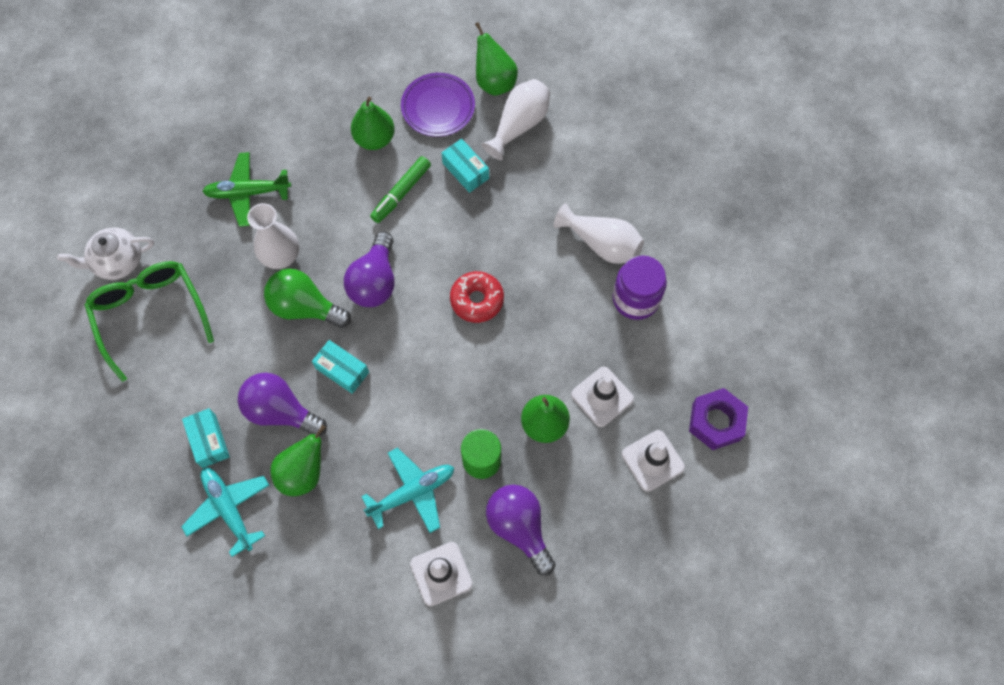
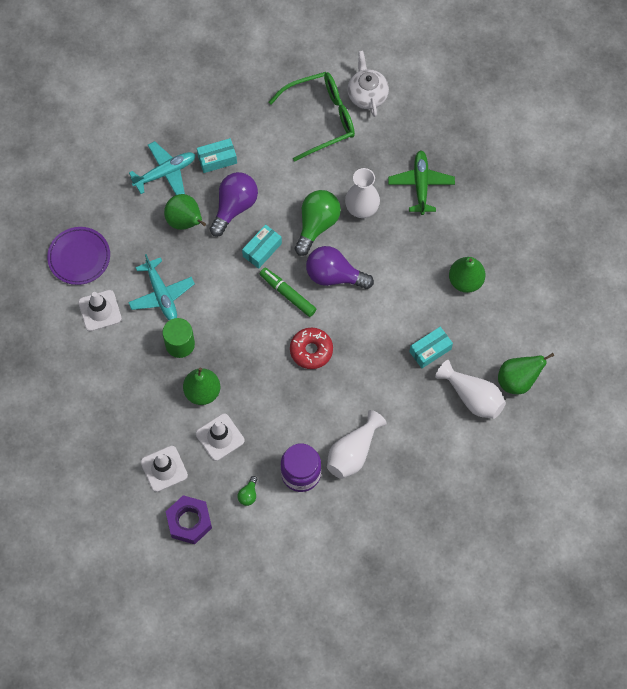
camera: 95 degrees right, 0 degrees up
(401, 193) = (412, 299): green marker -> green marker (287, 294)
(438, 107) = (494, 332): purple plate -> purple plate (79, 257)
(519, 527) = (125, 366): purple light bulb -> none
(670, 356) = (248, 494): none -> green light bulb

